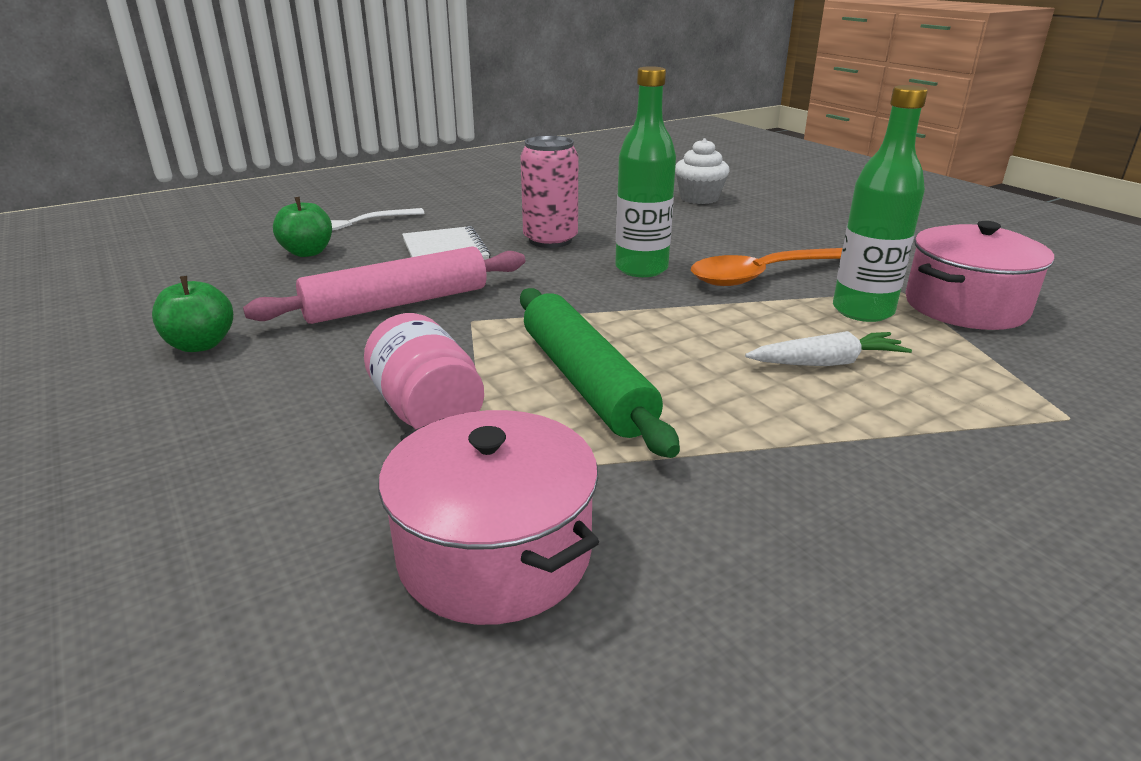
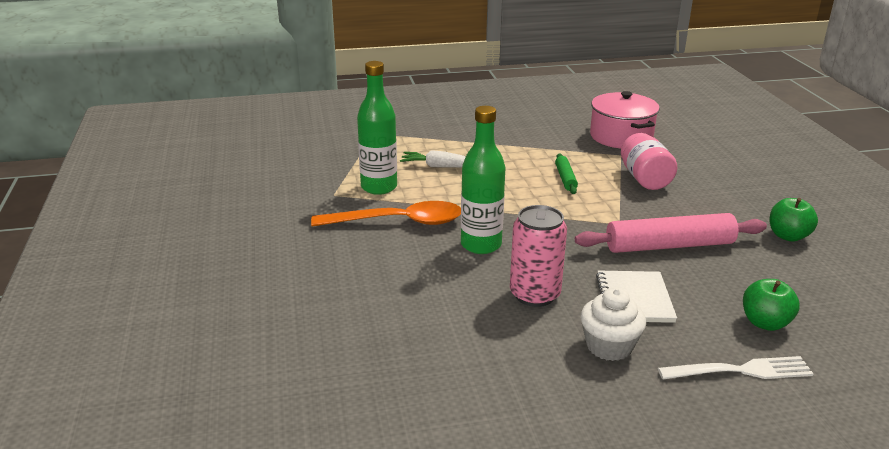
camera: 160 degrees left, 0 degrees up
(585, 382) = (565, 178): green rolling pin -> green rolling pin, size x0.49
(699, 198) = (331, 337): white cupcake -> white cupcake (609, 346)
(965, 306) = (317, 179): pink pot -> none

